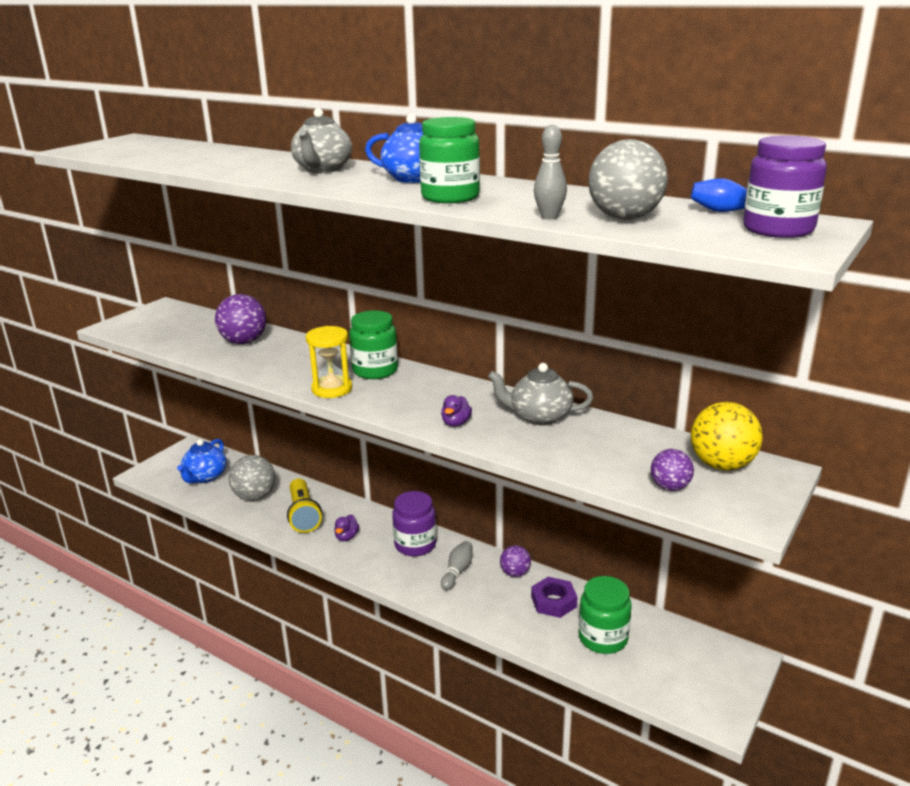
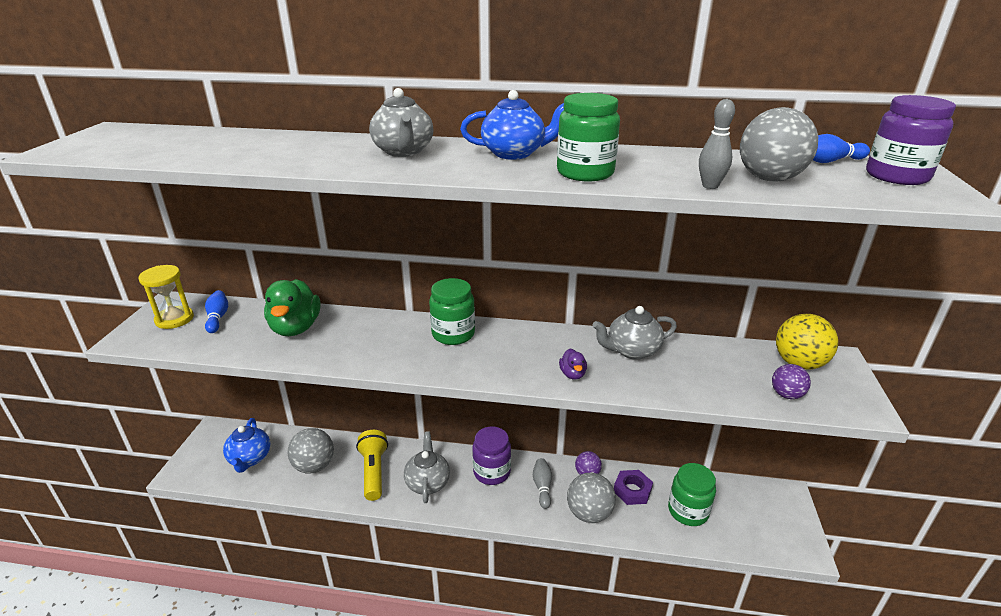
camera: 25 degrees left, 5 degrees up
(189, 323) = (218, 318): none -> blue bowling pin
(244, 342) = (296, 328): purple ball -> green duck
(303, 515) = (374, 472): yellow flashlight -> yellow flashlight turned 150 degrees counterclockwise
(332, 389) = (430, 364): yellow hourglass -> yellow hourglass (174, 319)
(346, 537) = (428, 482): purple duck -> grey teapot
(489, 608) = (589, 513): none -> grey ball

